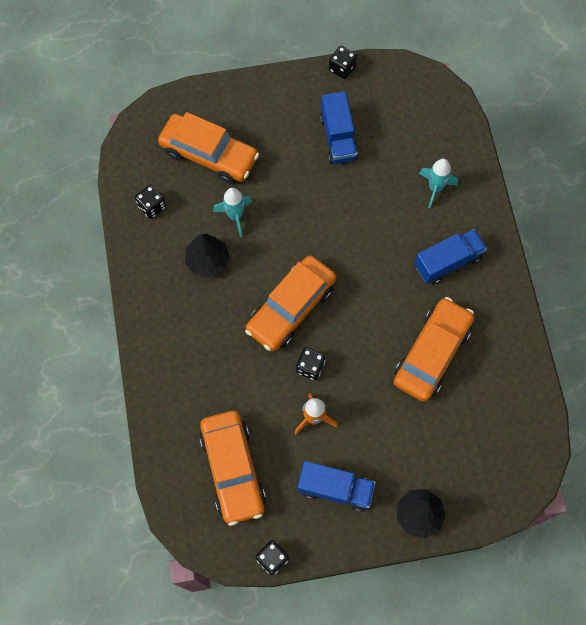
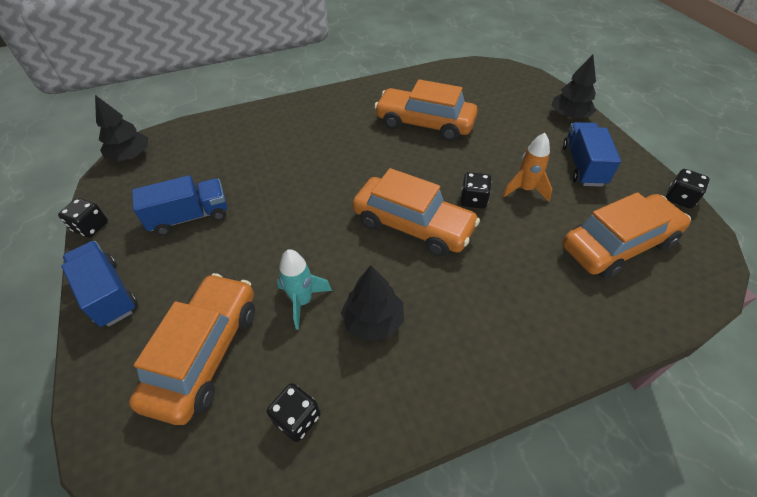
camera: 100 degrees left, 20 degrees down
(428, 84) = (130, 156): none -> black tree
(435, 188) = (255, 139): turquoise rocket -> none
(447, 262) = (333, 124): blue truck -> blue truck (108, 293)

